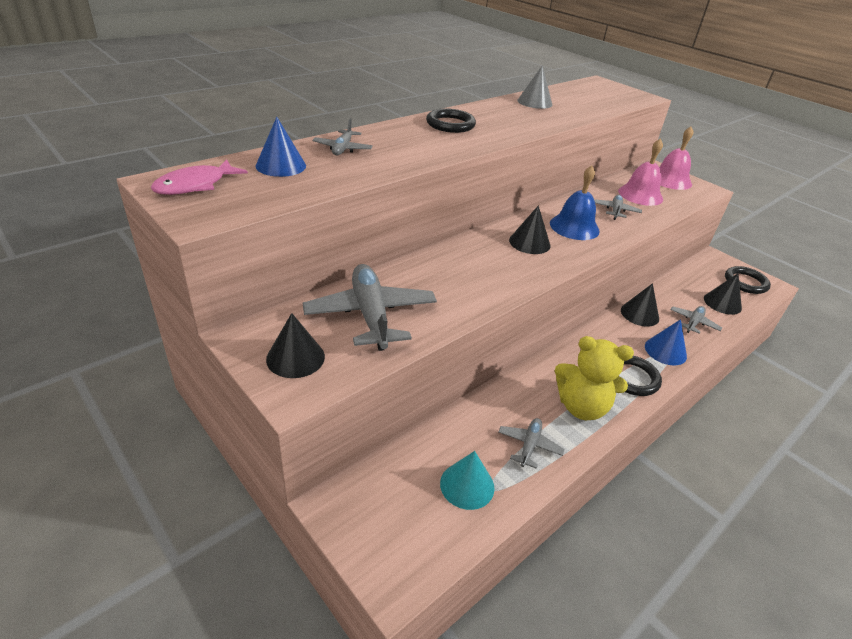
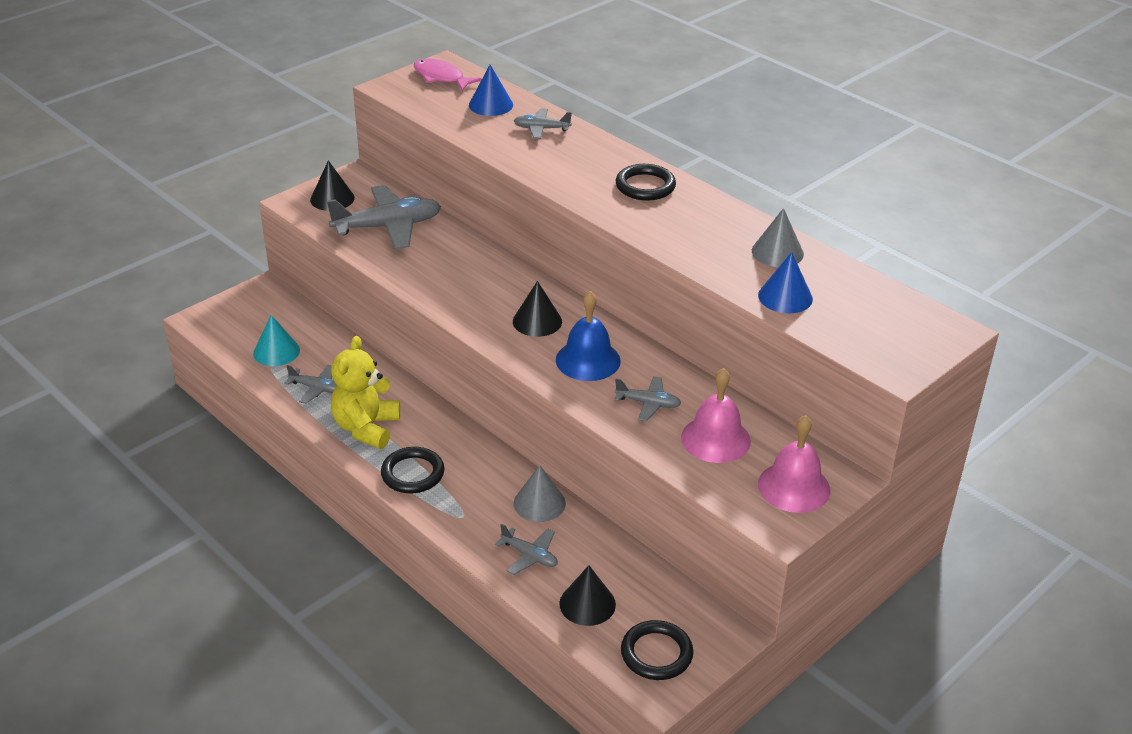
camera: 90 degrees right, 0 degrees up
(639, 314) = (539, 503): black cone -> grey cone
(665, 351) = (465, 513): blue cone -> blue cone (785, 297)

